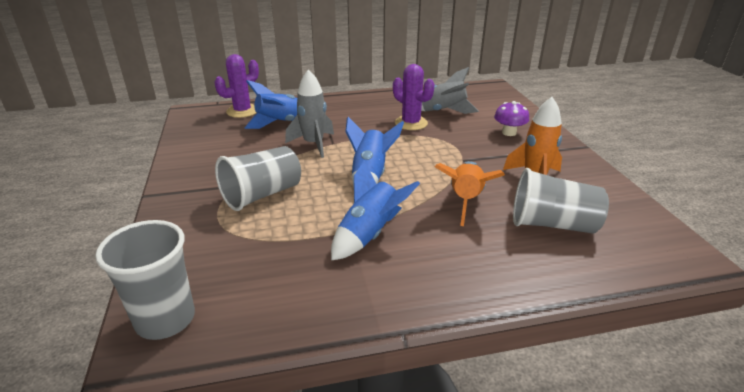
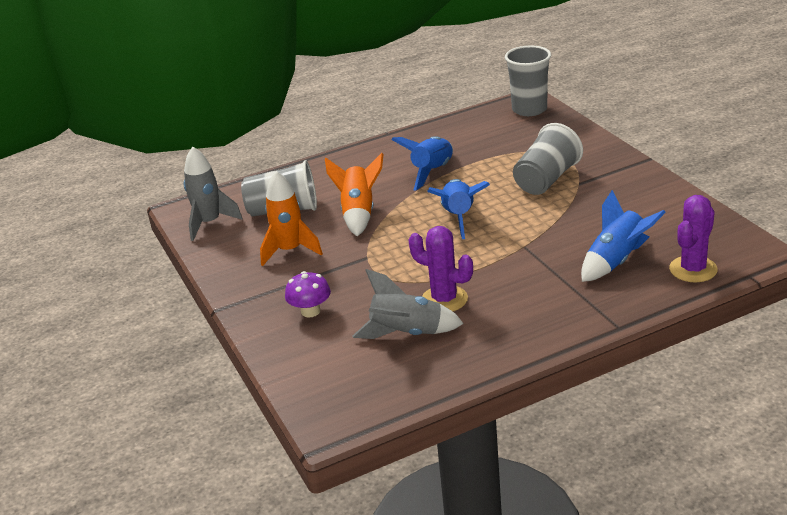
camera: 170 degrees right, 0 degrees up
(313, 144) = (546, 240): grey rocket -> grey rocket (209, 223)

